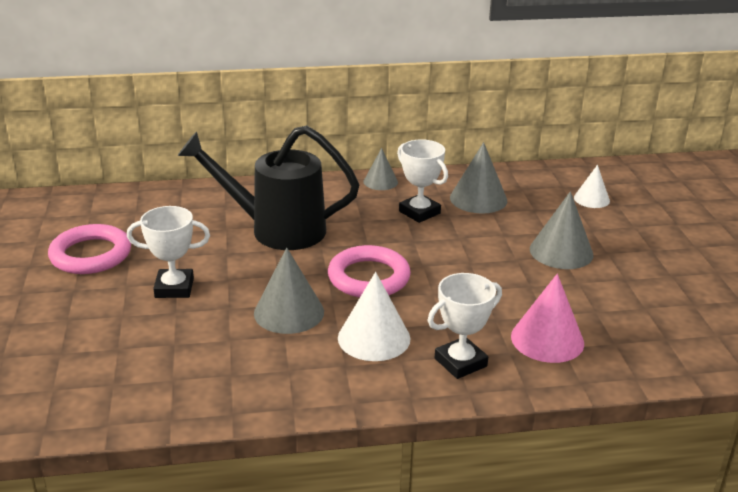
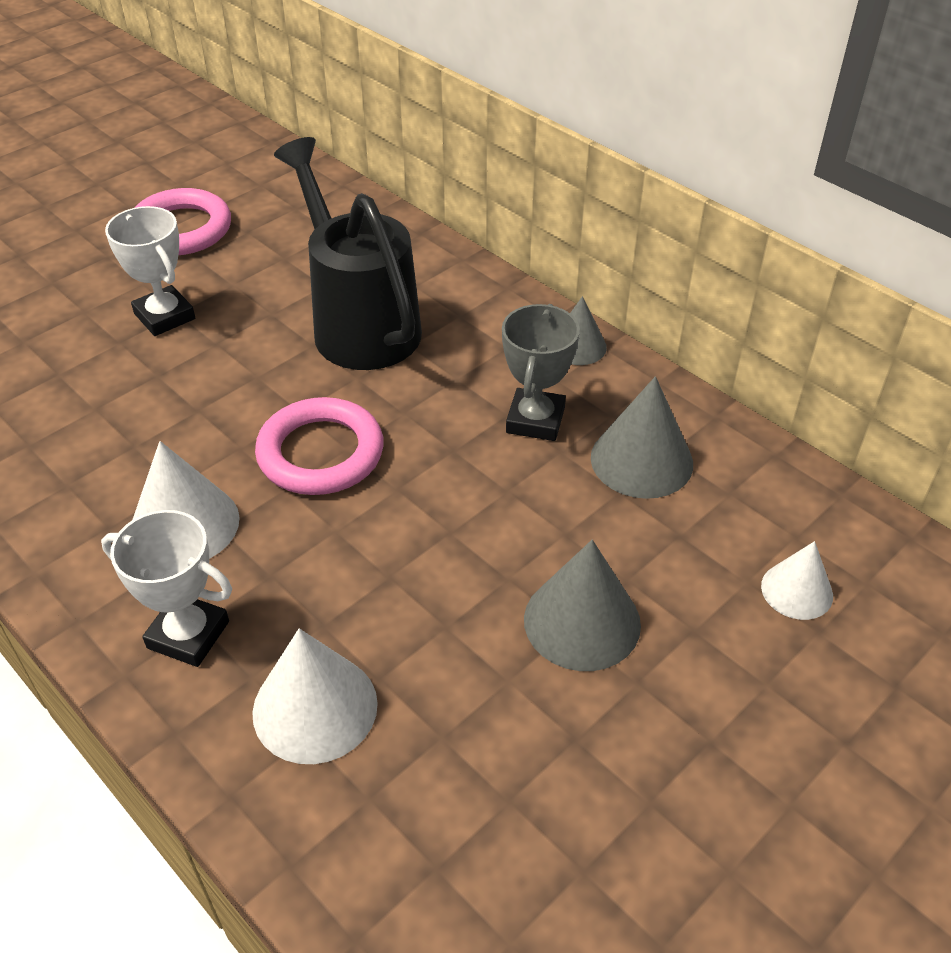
camera: 55 degrees right, 15 degrees up
(289, 312) = (185, 425): grey cone -> none
(419, 212) = (535, 420): white trophy -> grey trophy
(547, 339) = (315, 707): pink cone -> white cone

